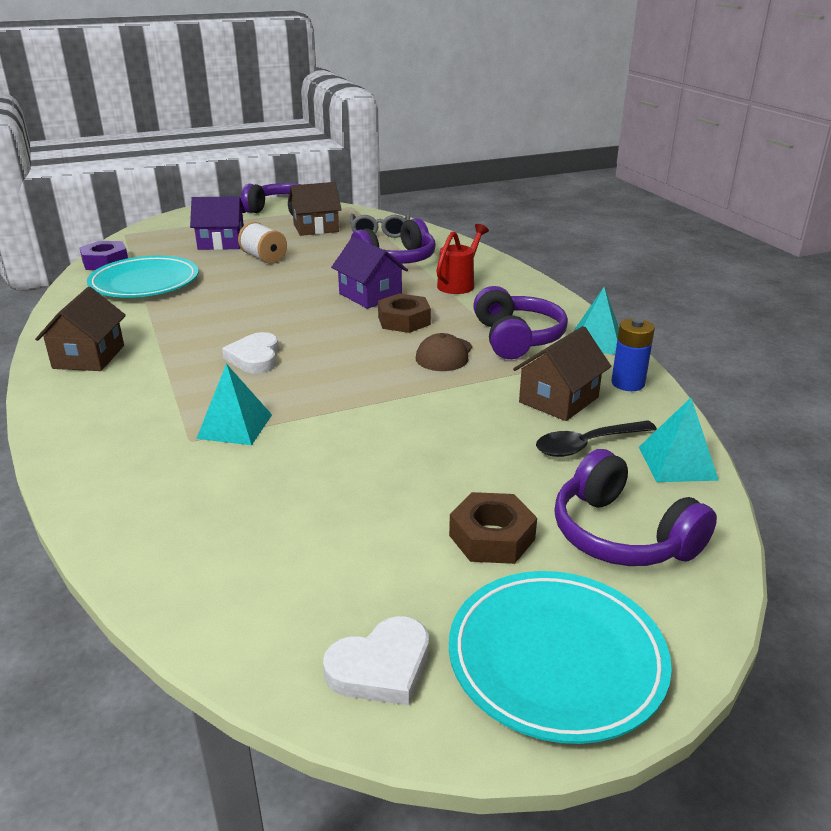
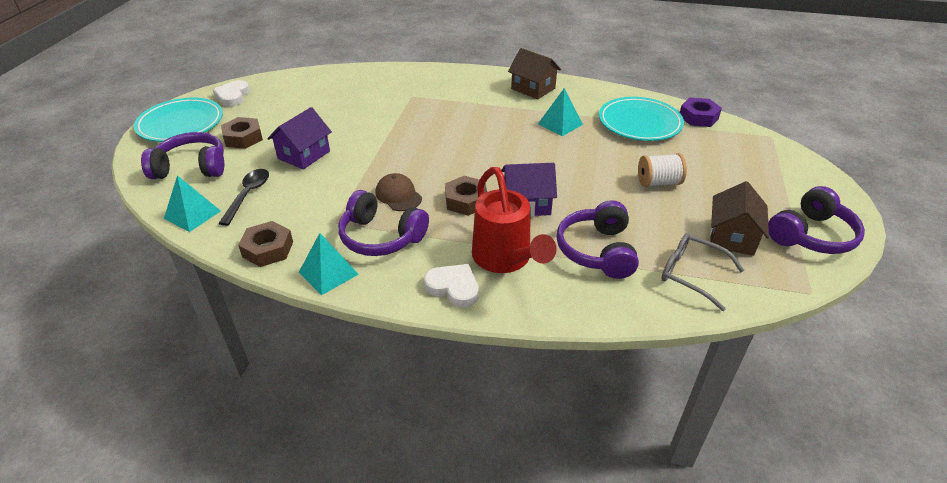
camera: 125 degrees right, 10 degrees up
(221, 243) = (715, 173): purple house -> purple house (304, 155)
(235, 426) = (409, 108): turquoise pyramid -> turquoise pyramid (560, 124)
(255, 358) = (475, 131): white heart -> white heart (453, 287)
(459, 284) = (505, 259): red watering can -> red watering can, size x1.57
(558, 400) = (294, 210): brown house -> none
(628, 383) = (268, 249): blue battery -> brown nut

